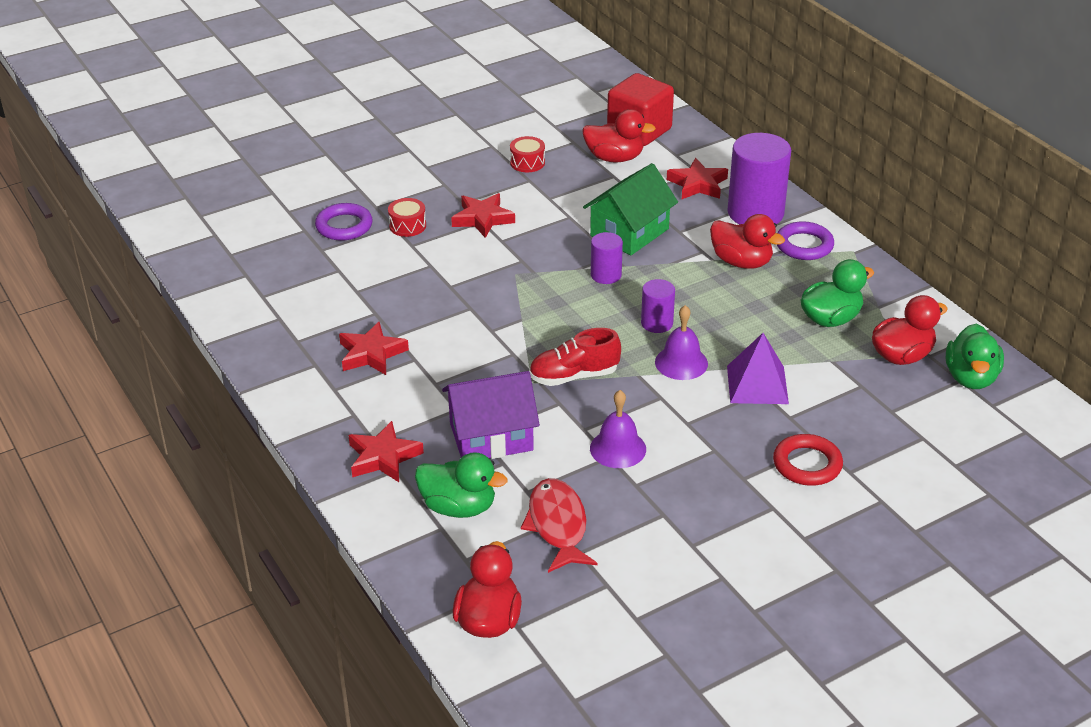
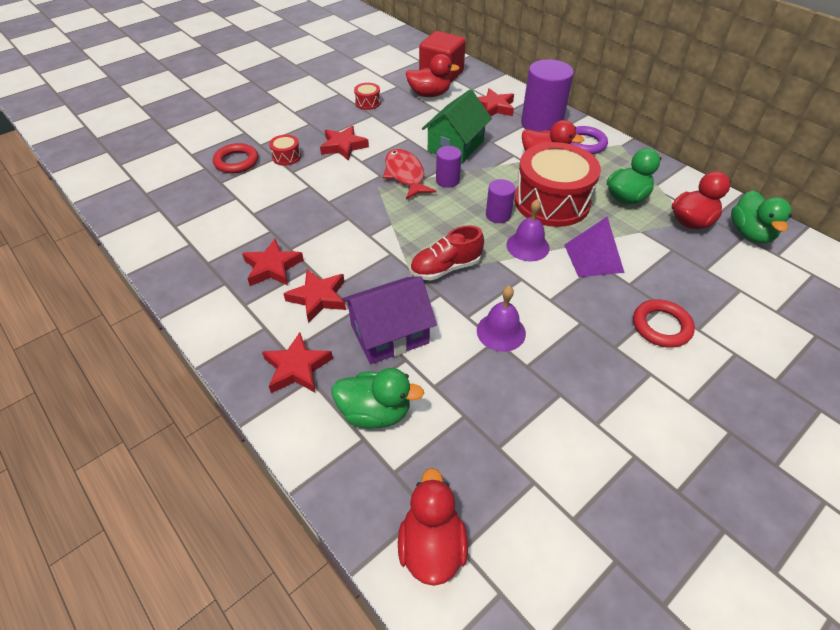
camera: 10 degrees left, 10 degrees up
(344, 226) = (236, 162): purple ring -> red ring
(418, 391) = (318, 298): none -> red star
(557, 525) = (470, 420): red fish -> red fish (405, 175)
(731, 314) = (551, 201): none -> red drum

